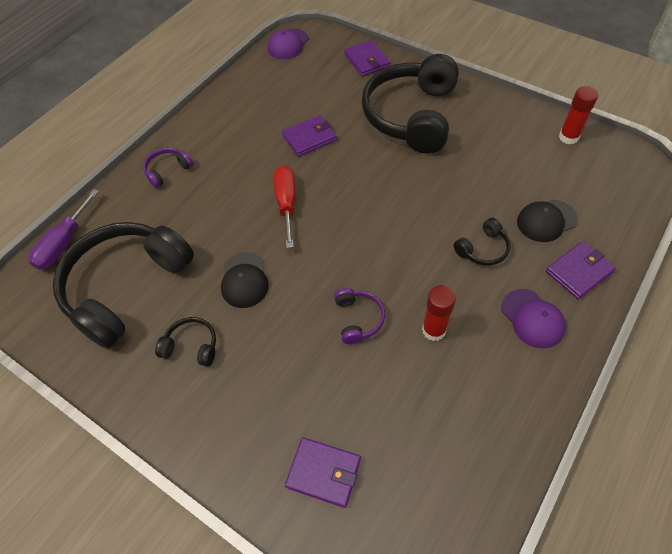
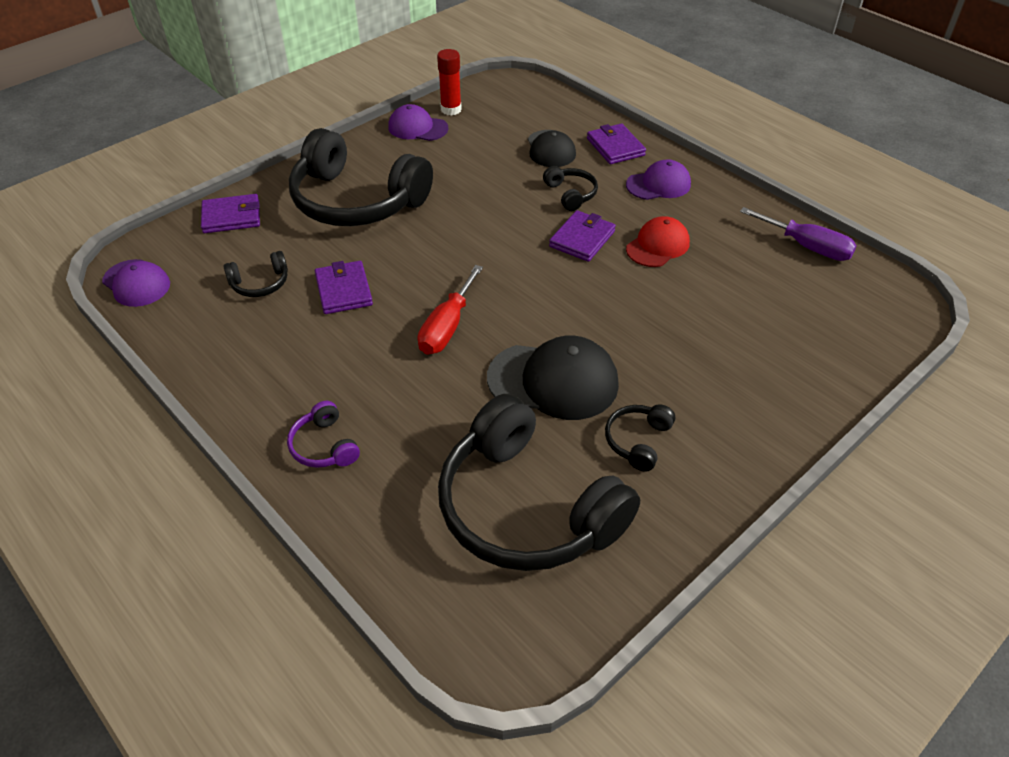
camera: 80 degrees left, 10 degrees down
(64, 243) = (415, 589): purple screwdriver -> purple screwdriver (807, 247)
(244, 280) = (553, 381): black cap -> black cap, size x1.59
(286, 204) = (447, 327): red screwdriver -> red screwdriver turned 75 degrees counterclockwise
(304, 96) = (260, 283): none -> black headphones
(323, 473) = (802, 348): purple wallet -> purple wallet (582, 239)
(358, 319) = (632, 295): purple headphones -> none
(434, 330) = (658, 246): red glue stick -> red cap
(527, 123) = (417, 128): none -> purple cap

